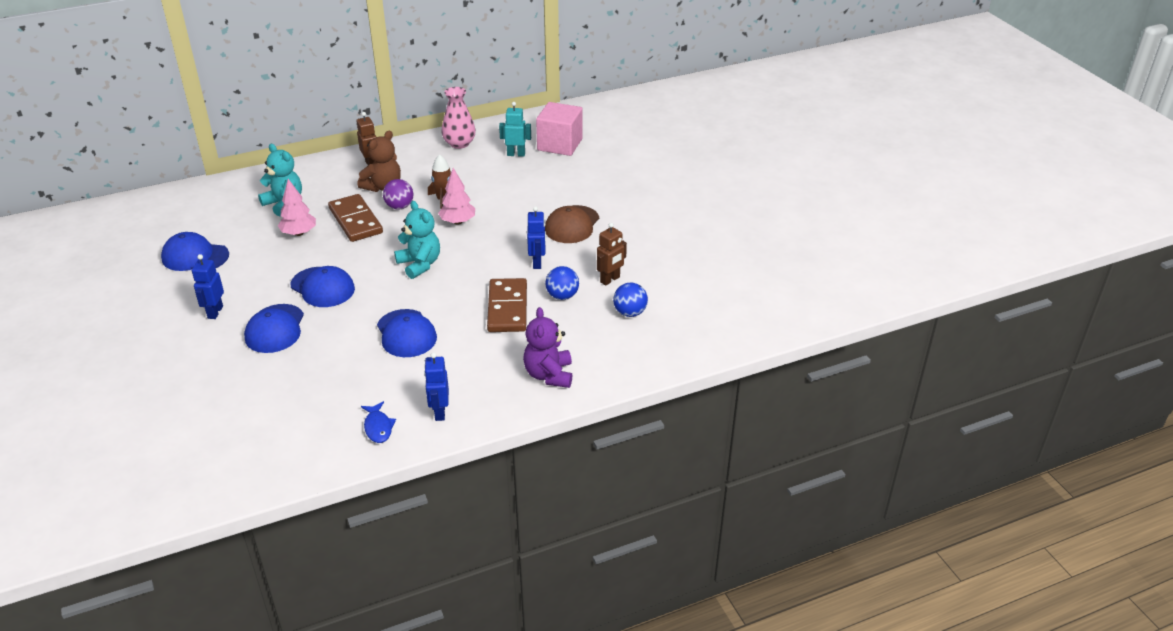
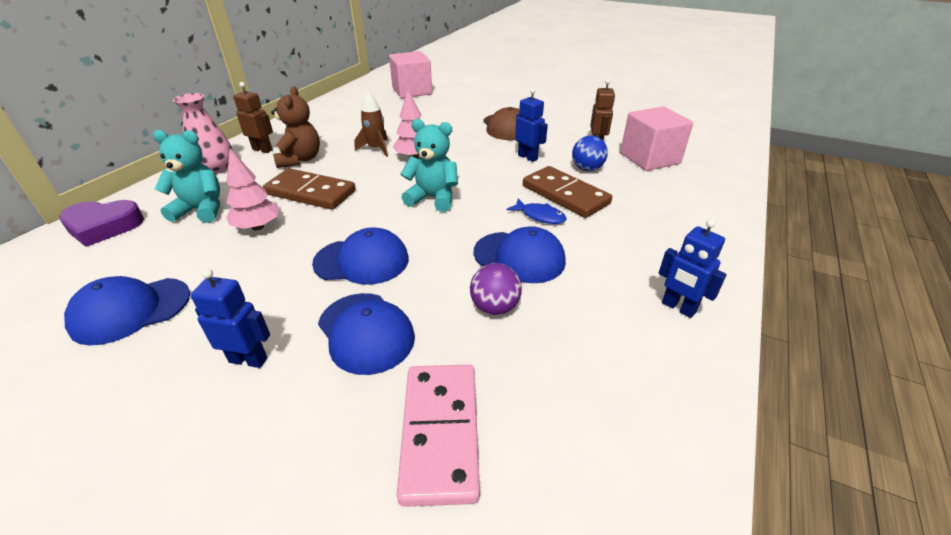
camera: 40 degrees left, 0 degrees up
(215, 312) = (248, 359): blue robot -> blue robot turned 135 degrees clockwise
(228, 191) = (104, 227): none -> purple heart
(247, 390) = (441, 433): none -> pink domino
(378, 427) = (658, 364): blue fish -> blue fish (540, 216)
(399, 206) = (340, 167): purple ball -> purple ball (495, 307)
(459, 143) = (328, 113): pink vase -> pink vase (215, 168)
(516, 154) = (388, 105): turquoise robot -> none
(549, 375) = (689, 224): purple teddy bear -> none
(630, 313) = (649, 158): blue ball -> pink cube

